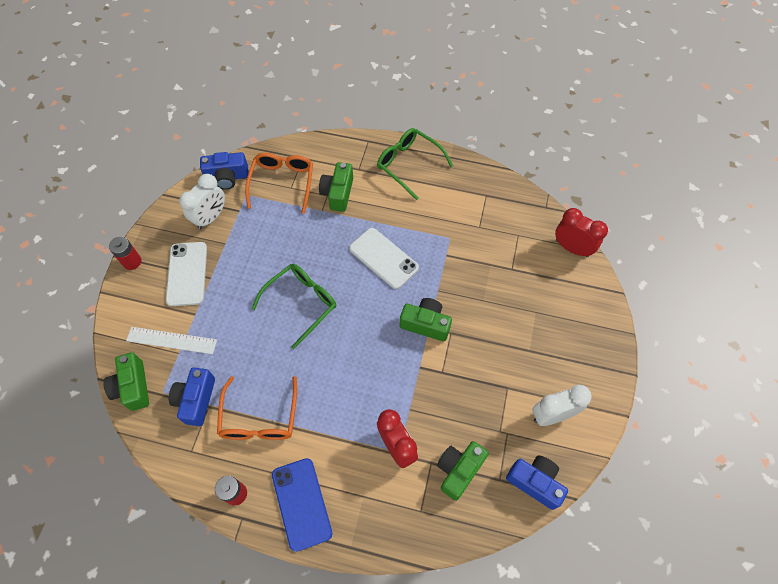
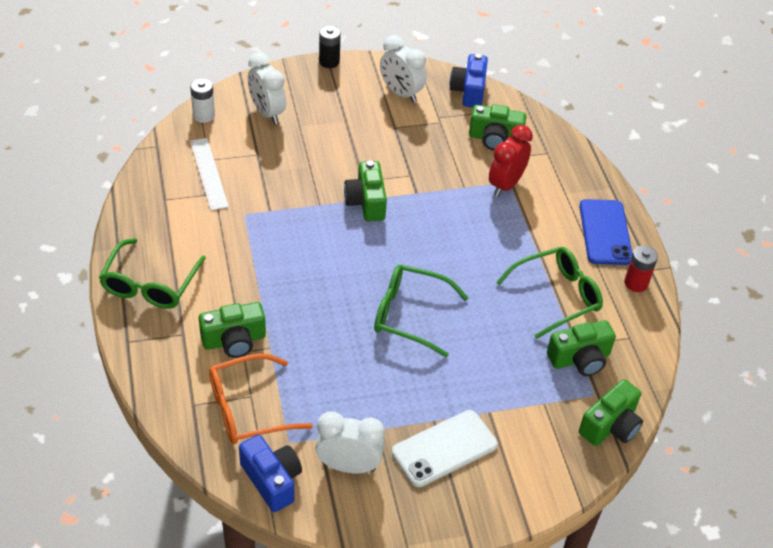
camera: 120 degrees left, 15 degrees down
(132, 261) = (467, 523): red battery -> none
(171, 340) = (535, 418): white ruler -> white ruler (208, 173)
(196, 400) = (580, 359): blue camera -> green camera
(259, 418) = (557, 296): orange glasses -> green glasses
(301, 503) = (605, 232): blue phone -> blue phone turned 45 degrees counterclockwise
(383, 258) = (305, 262): white phone -> none
(560, 294) = (267, 113): none -> white clock
(572, 248) = (204, 115): red clock -> white battery
(617, 371) = (329, 62): none -> black battery

